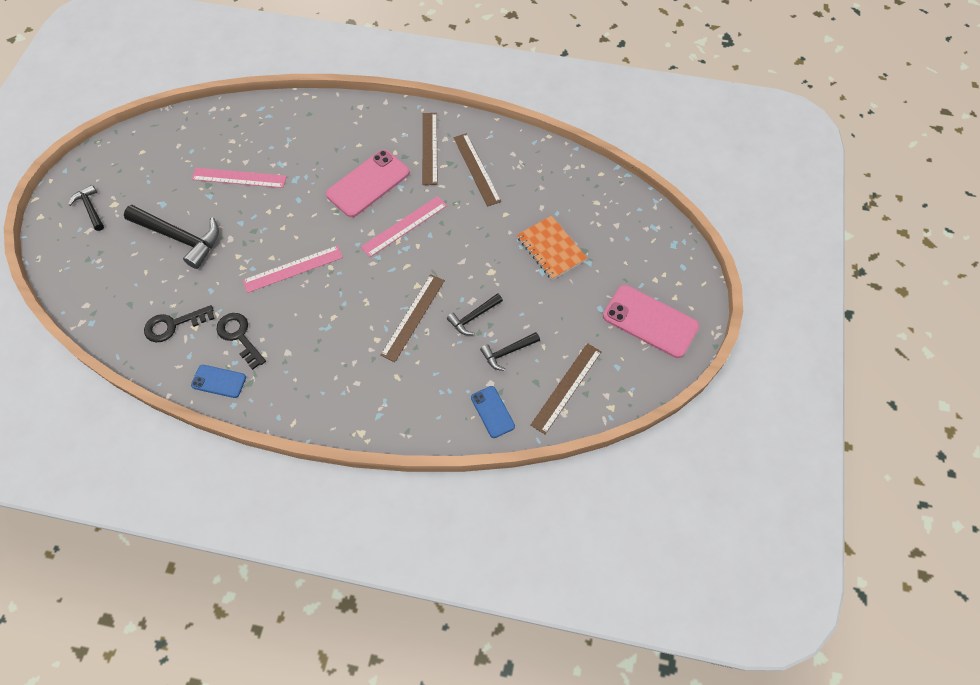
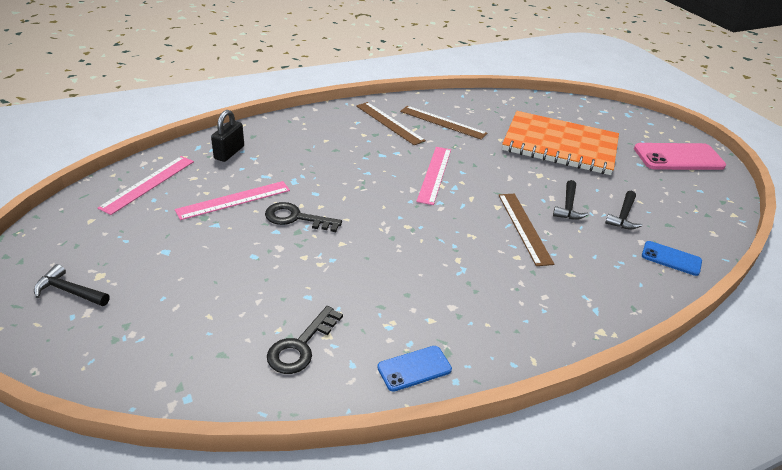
camera: 40 degrees left, 25 degrees down
(180, 238) = (220, 269): black hammer -> none
(239, 336) = (388, 319): black key -> black key (296, 218)
(276, 125) = (229, 153): none -> black padlock
(293, 269) = (374, 242): pink ruler -> pink ruler (148, 184)
(368, 183) = (367, 160): pink phone -> none
(551, 249) = (560, 145): orange notebook -> orange notebook, size x1.81
(566, 387) = (691, 217): brown ruler -> none

